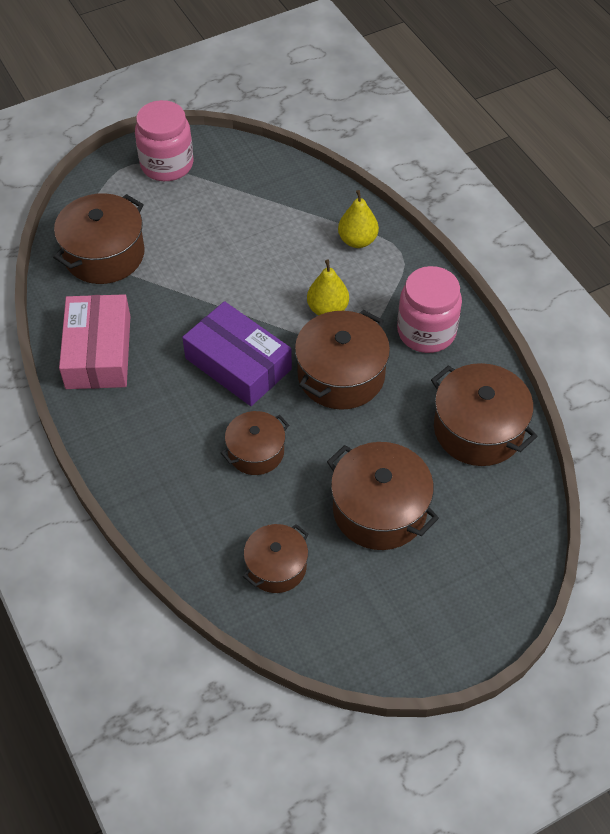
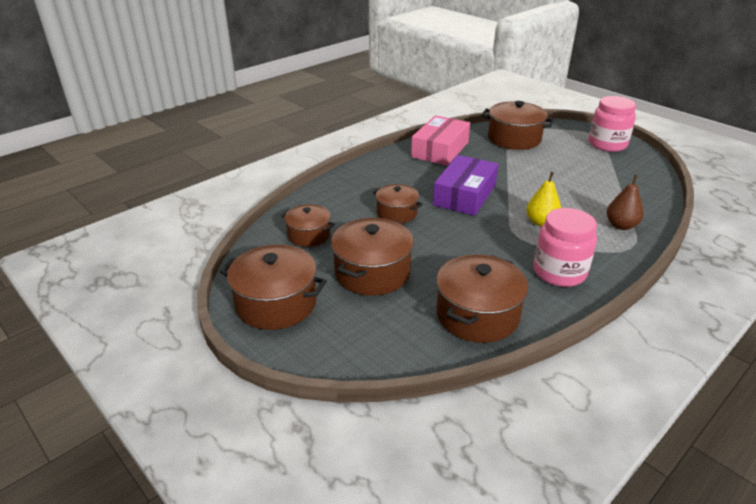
camera: 75 degrees right, 20 degrees down
(98, 352) = (440, 150): pink box -> pink box turned 45 degrees counterclockwise
(341, 375) = (485, 237): brown pot -> brown pot (276, 303)
(357, 240) = (621, 225): yellow pear -> brown pear

